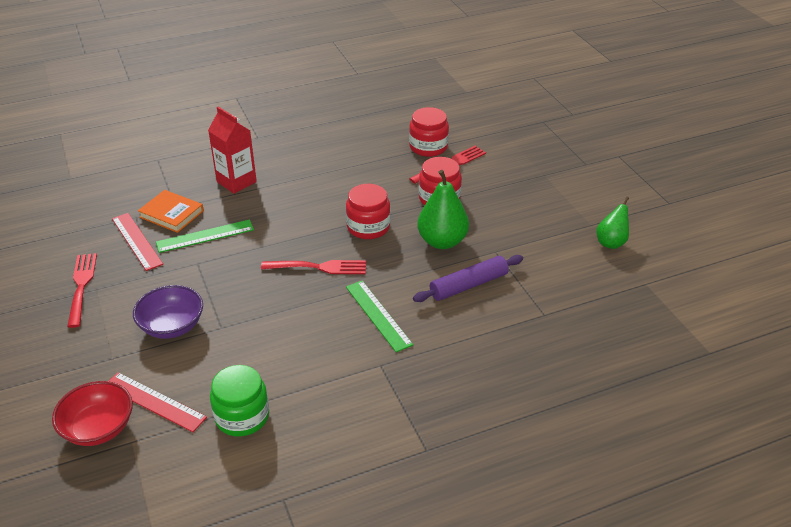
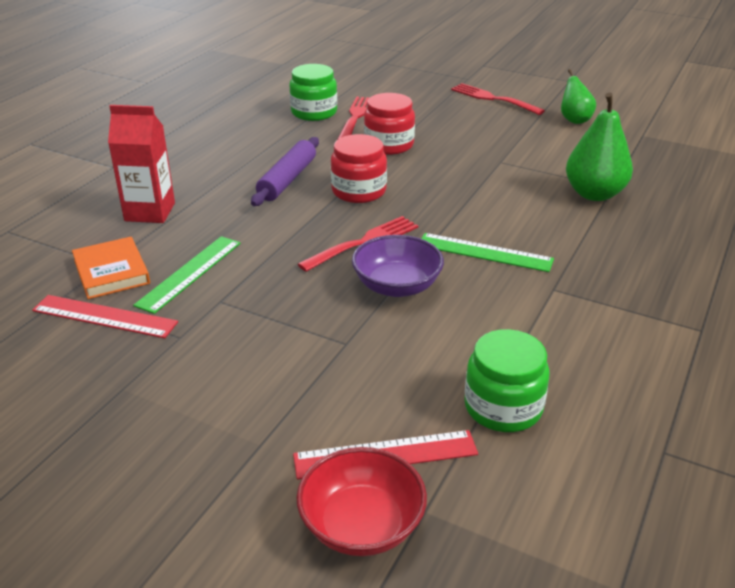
camera: 40 degrees left, 5 degrees down
(82, 286) = (96, 396): red fork -> red fork (493, 99)
(171, 214) = (112, 272): orange book -> orange book turned 75 degrees clockwise
(172, 326) = (286, 372): purple bowl -> purple bowl (397, 286)
(428, 147) = (314, 112): red jar -> green jar
(442, 241) = (444, 173): green pear -> green pear (594, 194)
(468, 285) = (521, 194): purple rolling pin -> purple rolling pin (287, 180)

